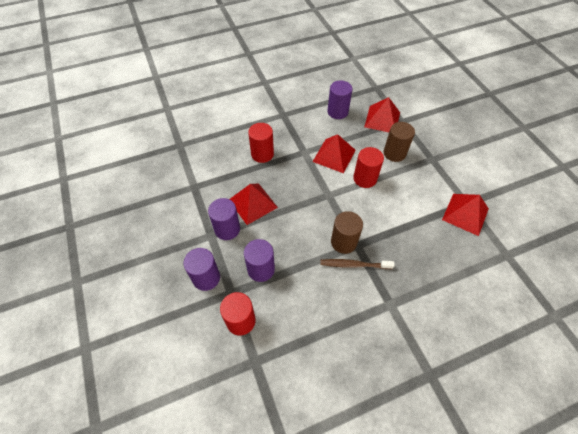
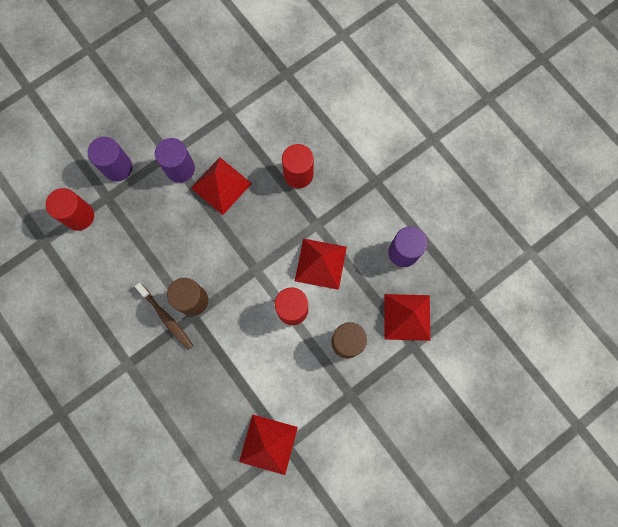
camera: 75 degrees right, 20 degrees up
(261, 269) = (139, 219): purple cylinder -> none
(354, 265) = (166, 317): brown toothbrush -> brown toothbrush turned 150 degrees clockwise

